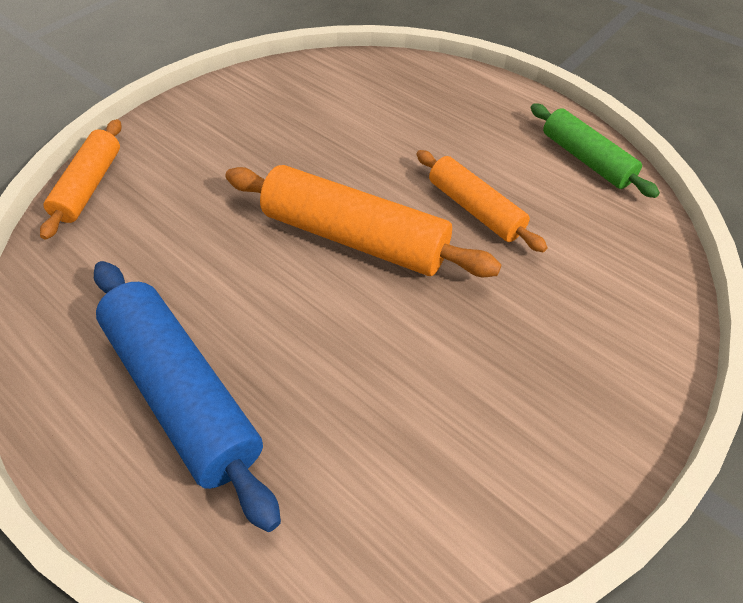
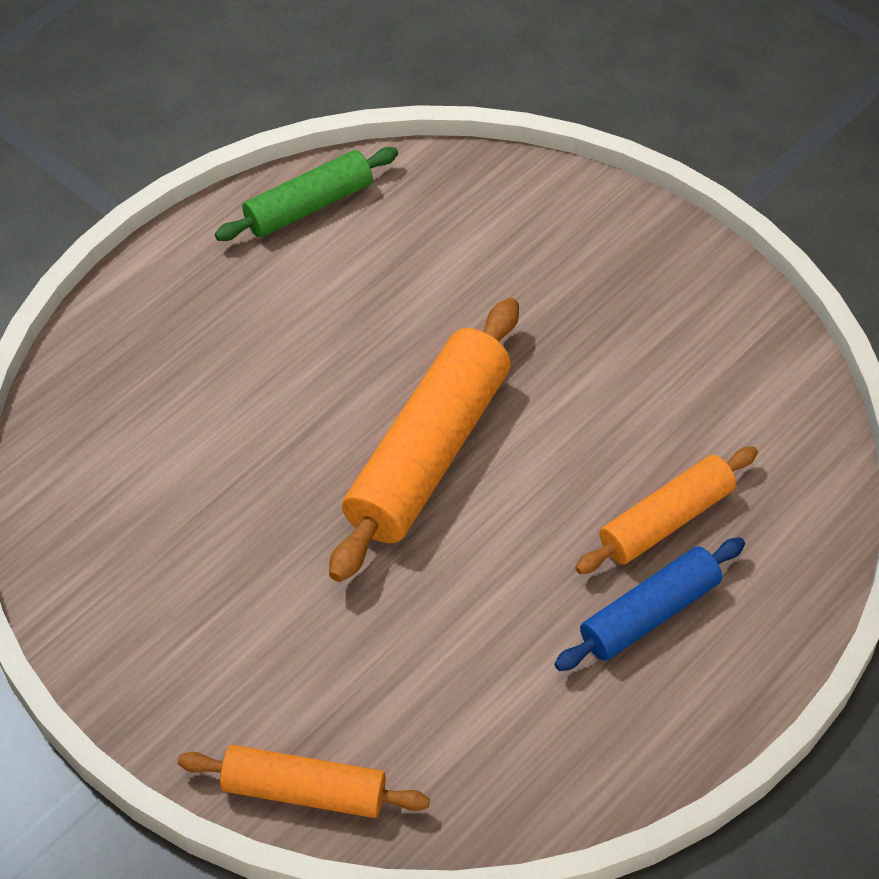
camera: 90 degrees left, 0 degrees up
(184, 391) = (649, 614): blue rolling pin -> blue rolling pin, size x0.61
(475, 209) = (388, 328): orange rolling pin -> orange rolling pin (666, 520)

